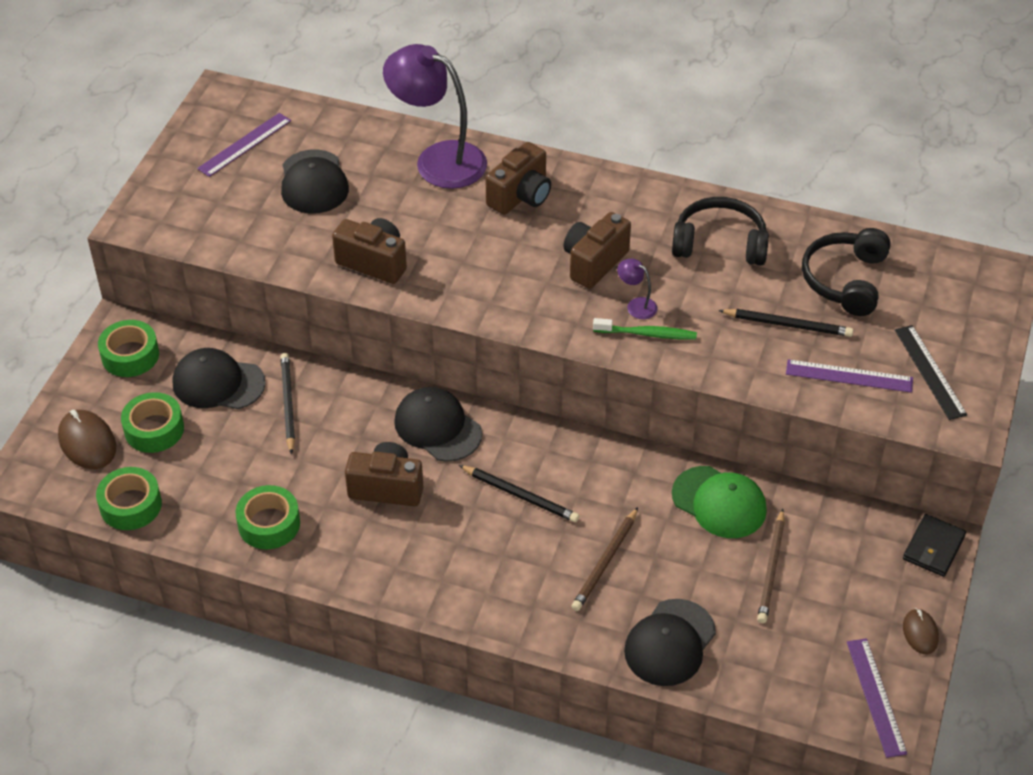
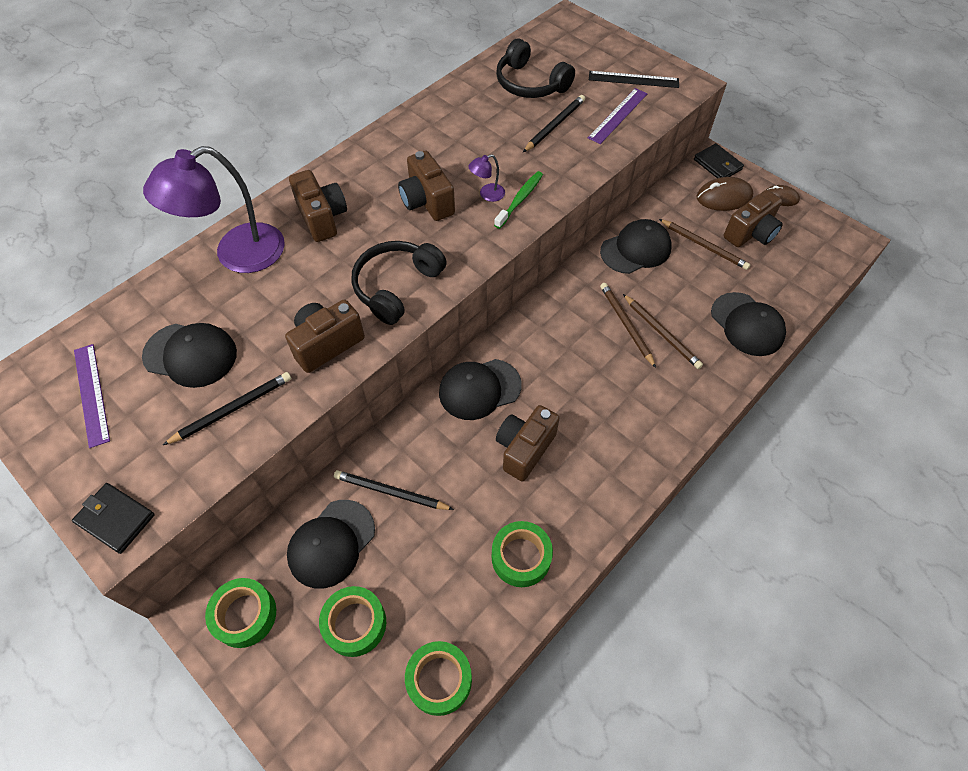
camera: 65 degrees left, 10 degrees up
(87, 442) = (335, 698): brown mouse -> brown mouse (724, 197)
(146, 214) = (116, 519): none -> black wallet
(520, 495) = (576, 360): black pencil -> black pencil (232, 409)
(597, 525) = (626, 325): none -> brown pencil
(719, 243) = (454, 128): black headphones -> black headphones (396, 286)
(719, 502) = (635, 249): green cap -> black cap
(827, 613) = (750, 233): none -> brown camera
(876, 697) = (823, 237): purple ruler -> none

